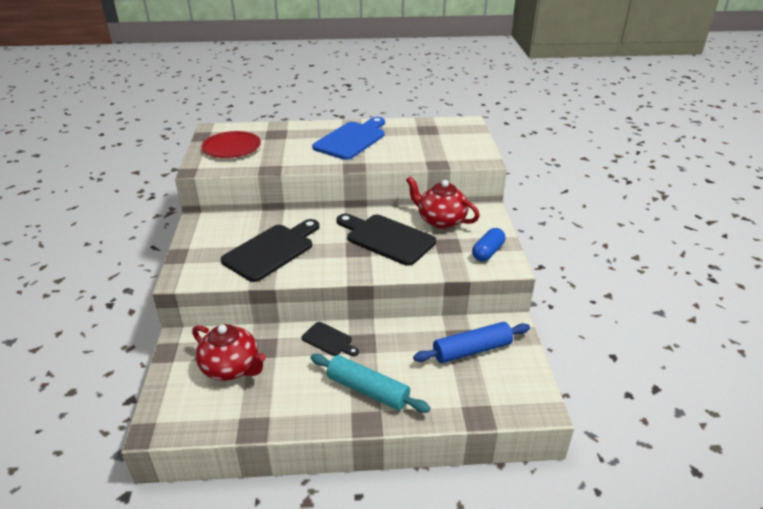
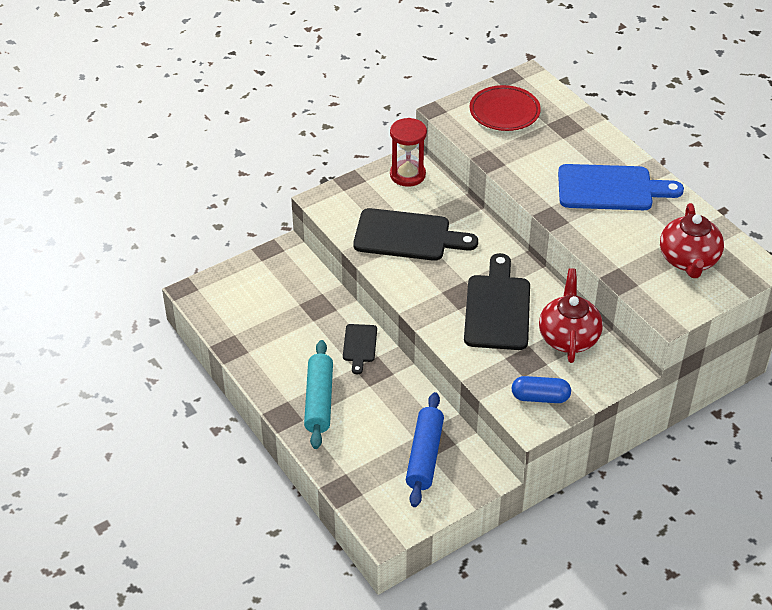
camera: 60 degrees right, 10 degrees up
(210, 227) = (407, 175): none -> red hourglass
(231, 368) = (280, 300): red teapot -> red teapot (688, 260)
(472, 350) = (424, 456): blue rolling pin -> blue rolling pin turned 60 degrees clockwise

